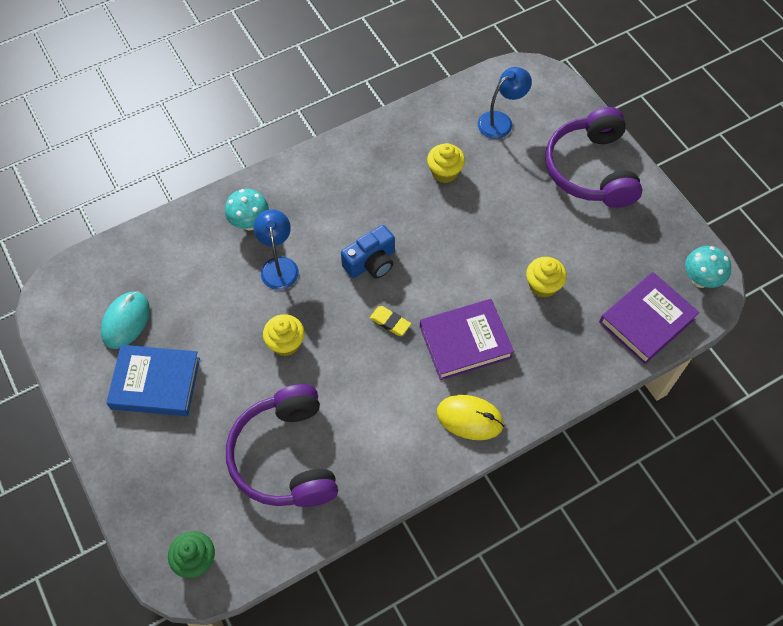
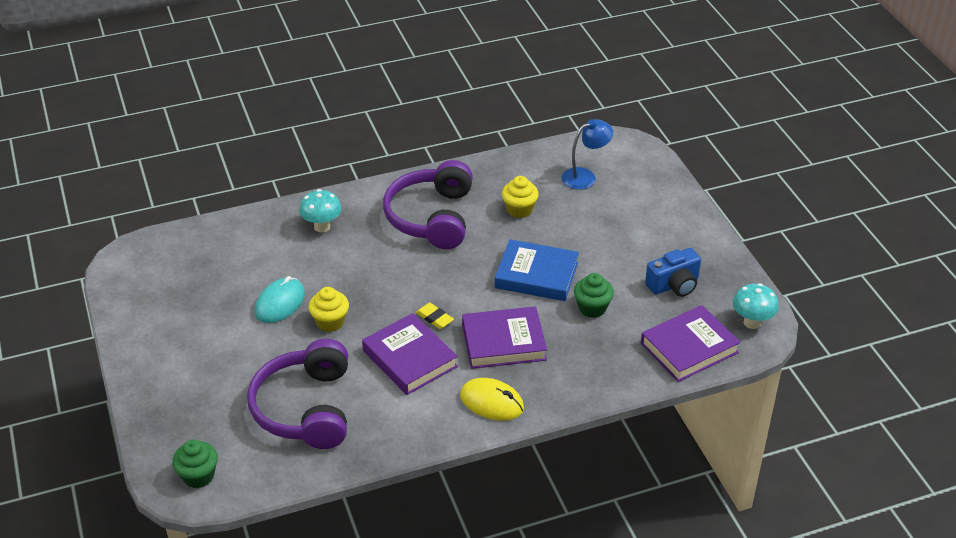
camera: 10 degrees right, 20 degrees down
(126, 321) = (185, 287): turquoise mouse -> turquoise mouse (280, 303)
(155, 383) = (199, 337): blue book -> blue book (536, 275)
(279, 266) = (340, 262): blue lamp -> none
(371, 262) = (429, 270): blue camera -> blue camera (674, 285)
(376, 377) = (410, 358): none -> purple book
(543, 286) = (592, 308): yellow cupcake -> green cupcake
(591, 170) = (664, 224): purple headphones -> purple headphones (432, 217)

